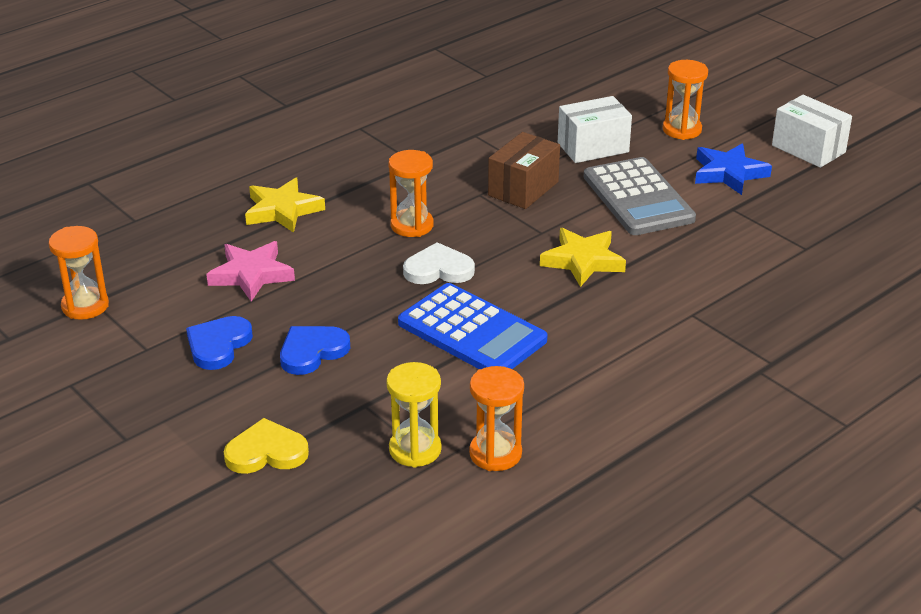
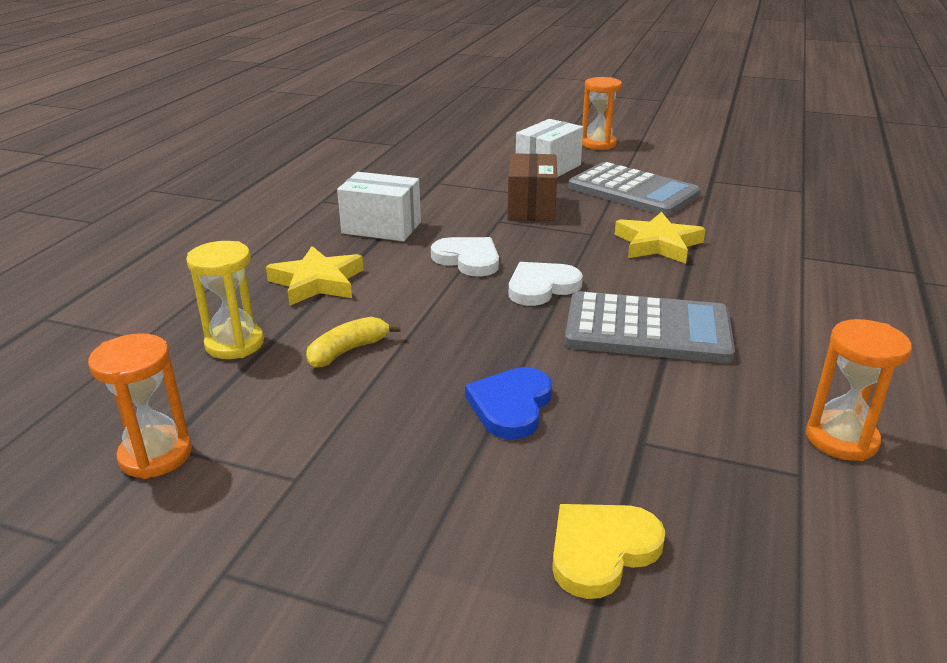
camera: 30 degrees left, 5 degrees down
(218, 345) = (389, 439): blue heart -> none
(251, 275) = (348, 351): pink star -> yellow banana
(412, 225) = (468, 259): orange hourglass -> white heart
(415, 449) = (760, 470): yellow hourglass -> yellow hourglass (234, 344)
(472, 332) = (647, 330): blue calculator -> grey calculator
(728, 173) = (673, 161): blue star -> none
(808, 149) = (703, 136): white box -> white box (381, 228)

